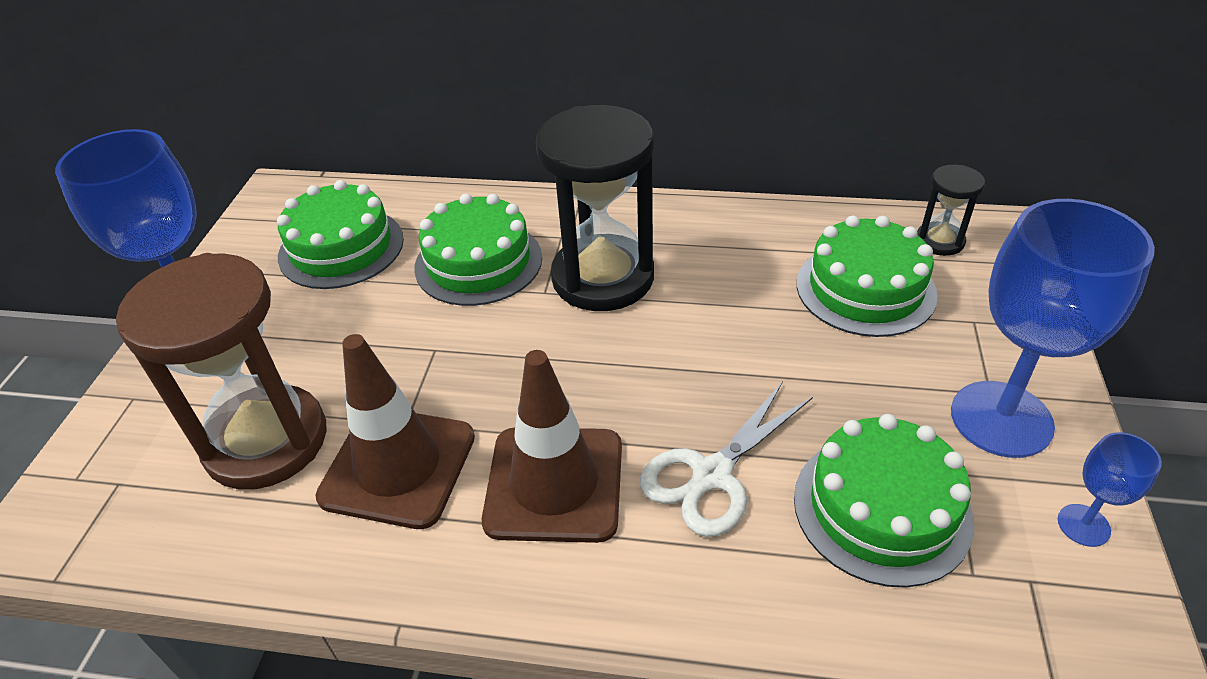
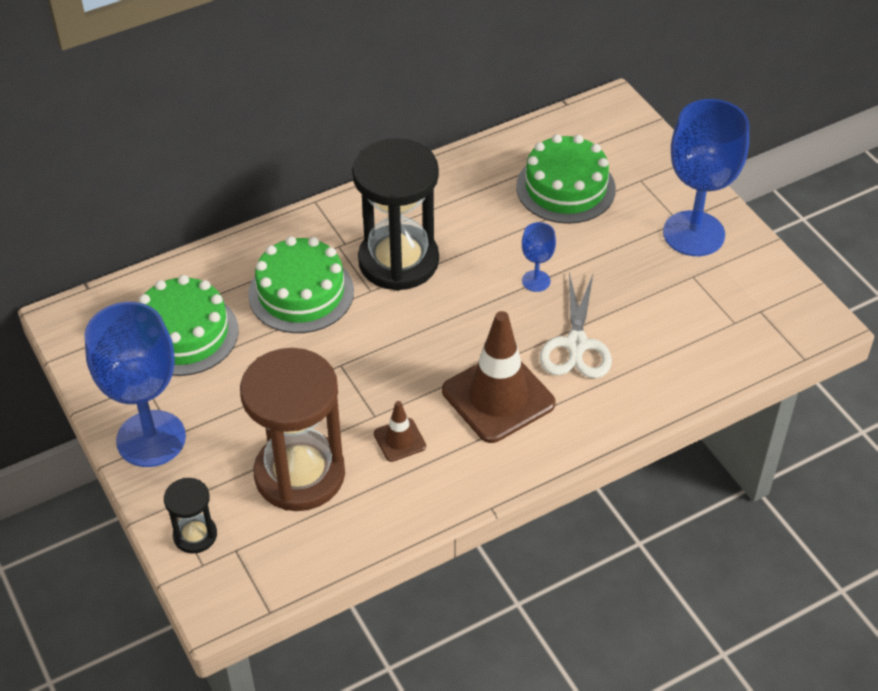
camera: 40 degrees left, 5 degrees up
(398, 466) = (399, 440): brown traffic cone -> brown traffic cone, size x0.48
(881, 508) = (672, 314): green cake -> none
(939, 241) = (583, 132): black hourglass -> black hourglass (195, 535)
(1083, 525) = (765, 270): blue goblet -> blue goblet (536, 281)

